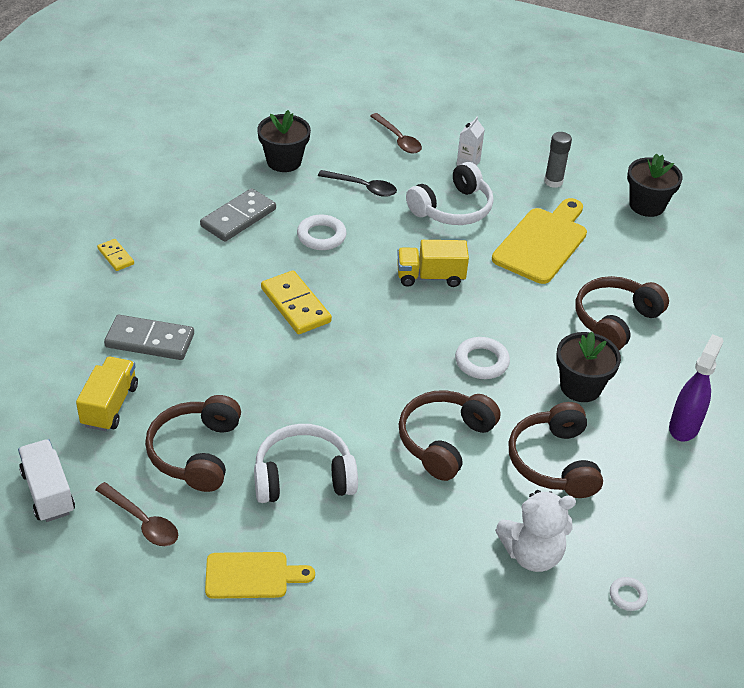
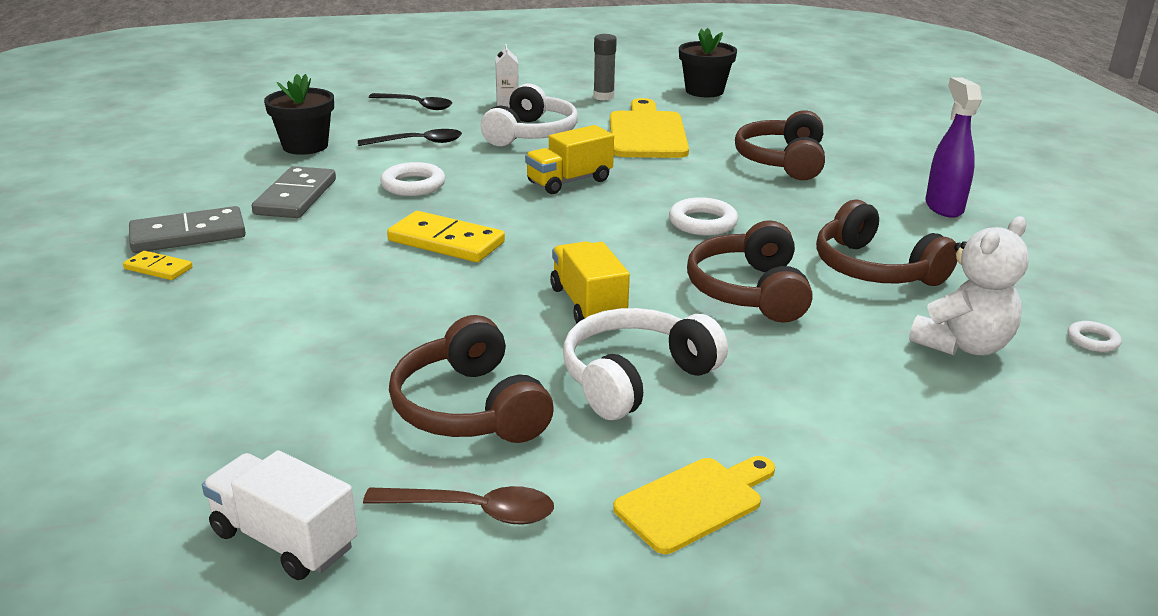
camera: 30 degrees left, 15 degrees down
(110, 405) = (291, 406): yellow truck -> yellow truck (588, 304)
(150, 340) = (286, 326): grey domino -> grey domino (188, 235)
(398, 139) = (417, 105): brown spoon -> black spoon
(580, 387) = (818, 210): black flower pot -> none

